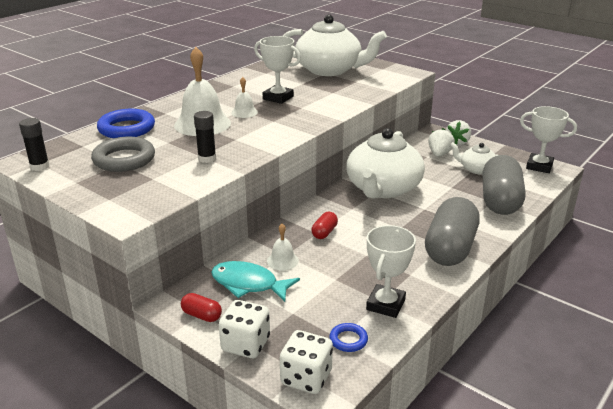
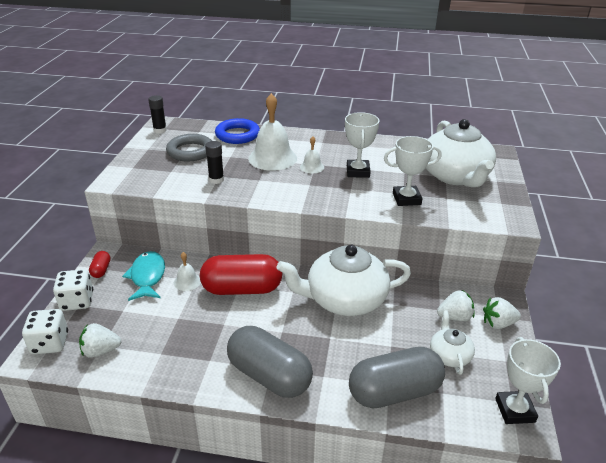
camera: 60 degrees right, 5 degrees up
(324, 232) = (242, 289): red capsule -> red capsule, size x2.34
(348, 340) = (100, 351): blue ring -> white strawberry
(385, 304) = (156, 358): white trophy -> white trophy (406, 199)
(450, 248) = (269, 376): grey capsule -> grey capsule turned 45 degrees clockwise

